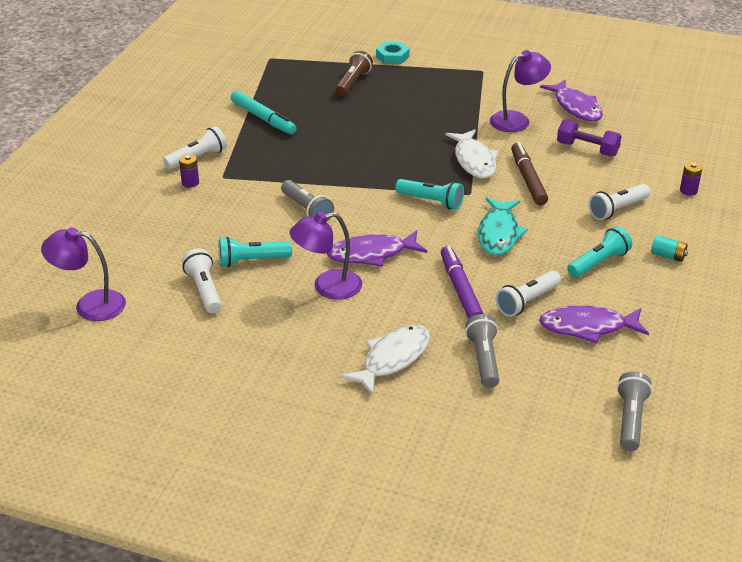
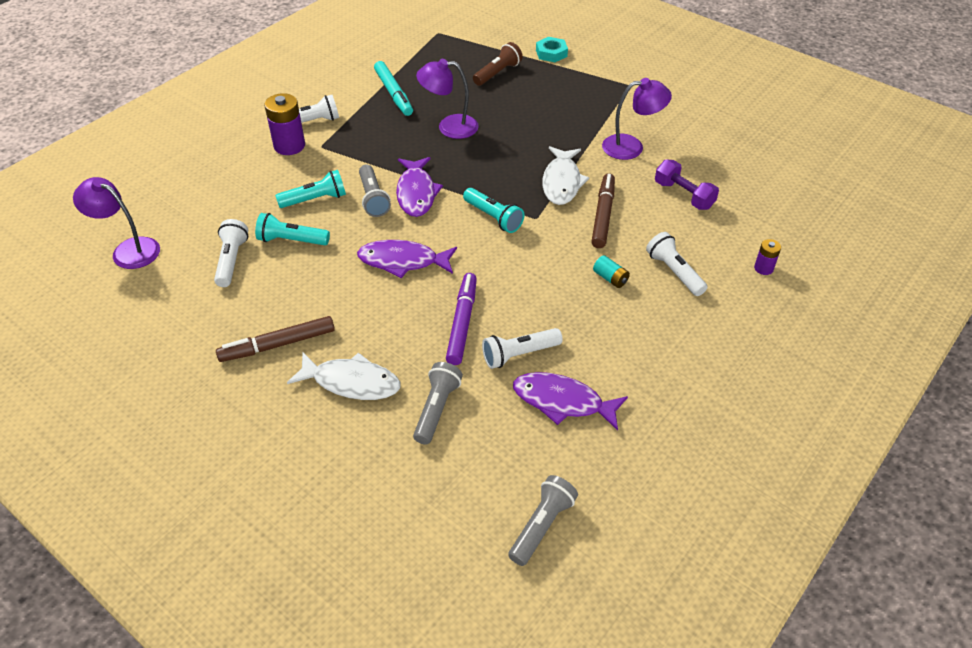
camera: 20 degrees right, 10 degrees up
(190, 183) = (289, 146): purple battery -> purple battery, size x1.88
(301, 347) = (277, 345): none -> brown marker
(327, 287) = (340, 286): purple lamp -> purple lamp (449, 127)
(392, 359) = (351, 382): white fish -> white fish turned 45 degrees clockwise
(499, 233) = (537, 269): turquoise fish -> none
(576, 107) = (700, 145): purple fish -> purple fish (416, 193)
(598, 263) = (618, 329): turquoise flashlight -> turquoise flashlight (315, 199)
(617, 209) = (674, 272): white flashlight -> white flashlight turned 75 degrees clockwise
(668, 256) = (696, 340): turquoise battery -> turquoise battery (610, 278)

